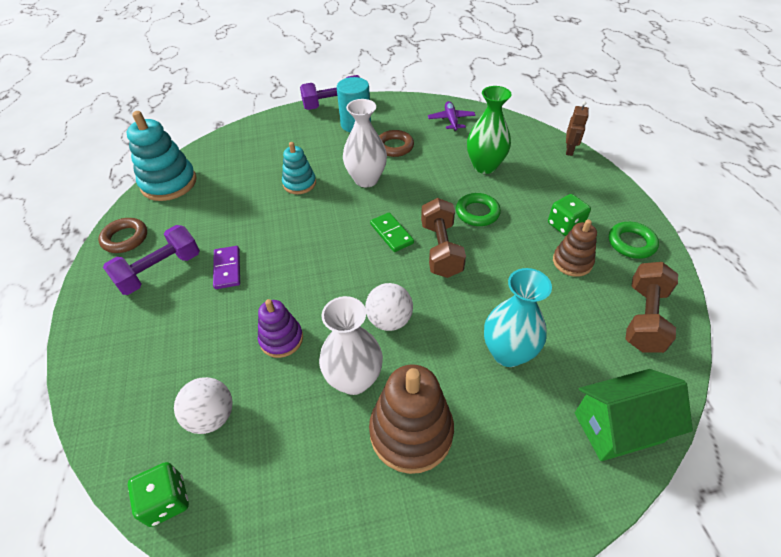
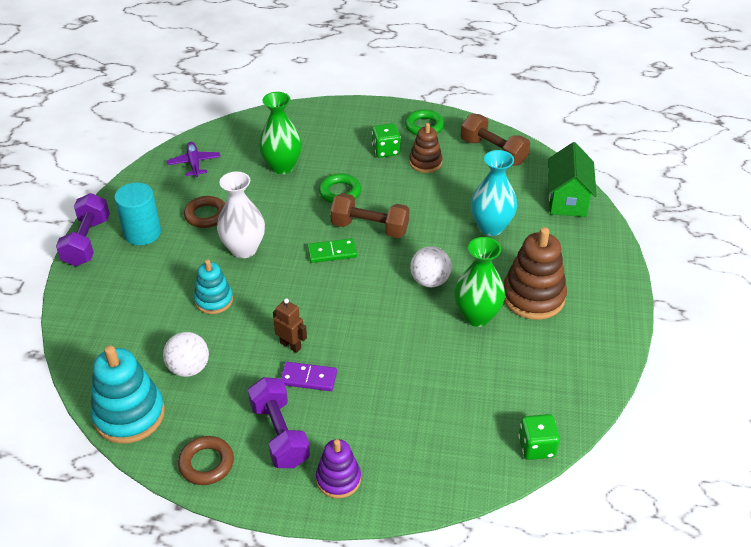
camera: 70 degrees left, 5 degrees down
(211, 416) = (474, 410): white ball -> white ball (189, 368)
(281, 339) = (416, 353): purple stacking toy -> purple stacking toy (338, 479)
(354, 379) = (477, 316): white vase -> green vase
(451, 120) = (194, 163): purple plane -> purple plane turned 60 degrees clockwise
(569, 150) = (298, 110): brown robot -> brown robot (290, 345)

